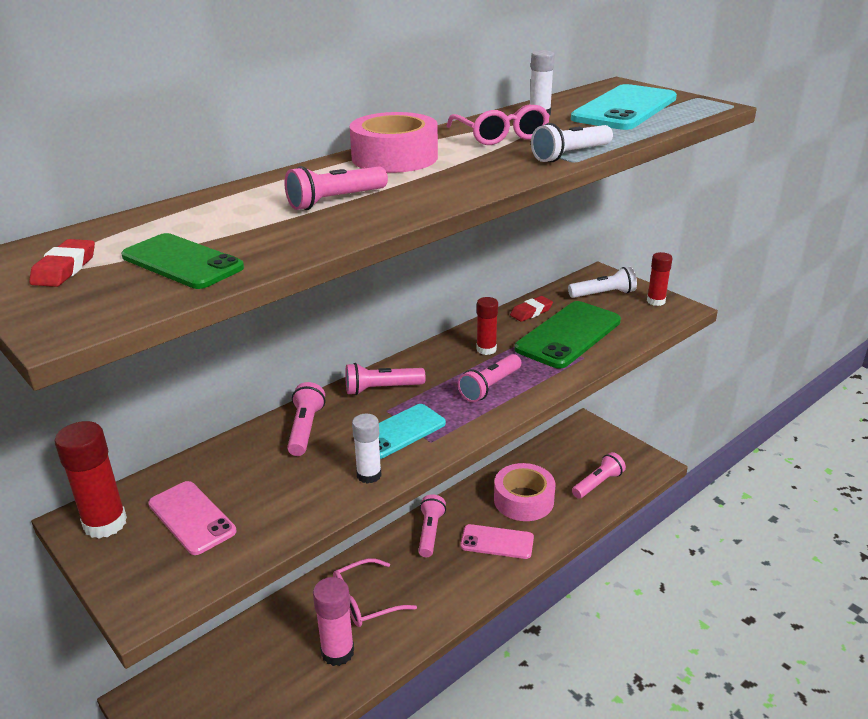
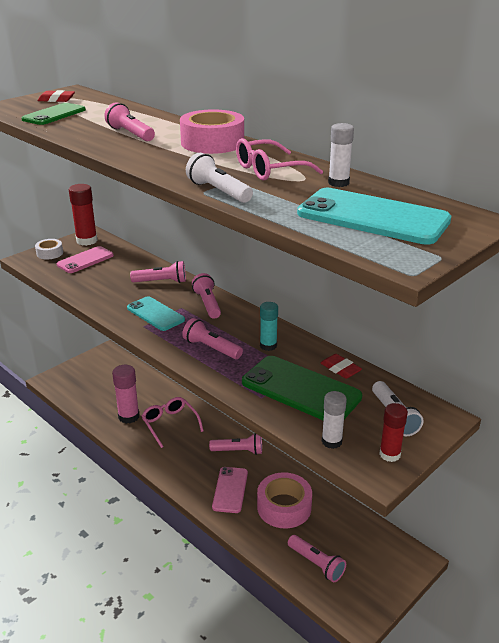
camera: 85 degrees right, 0 degrees up
(135, 571) = (50, 253): none -> white tape
(369, 475) = (111, 306): white glue stick -> white glue stick (331, 441)
(486, 349) = (268, 346): red glue stick -> turquoise glue stick

